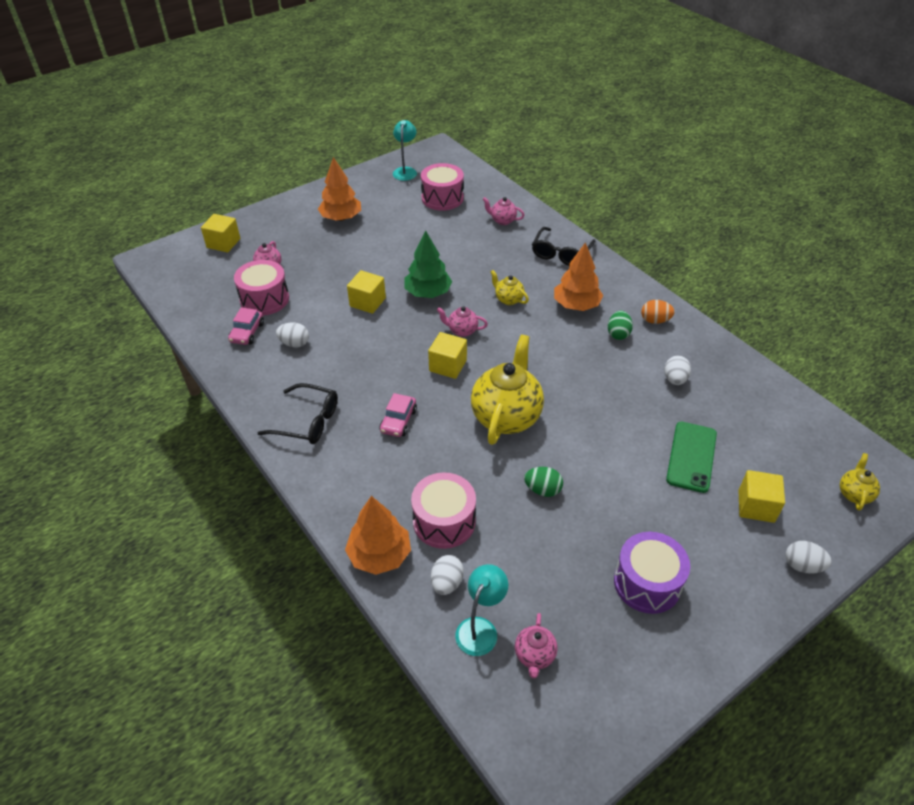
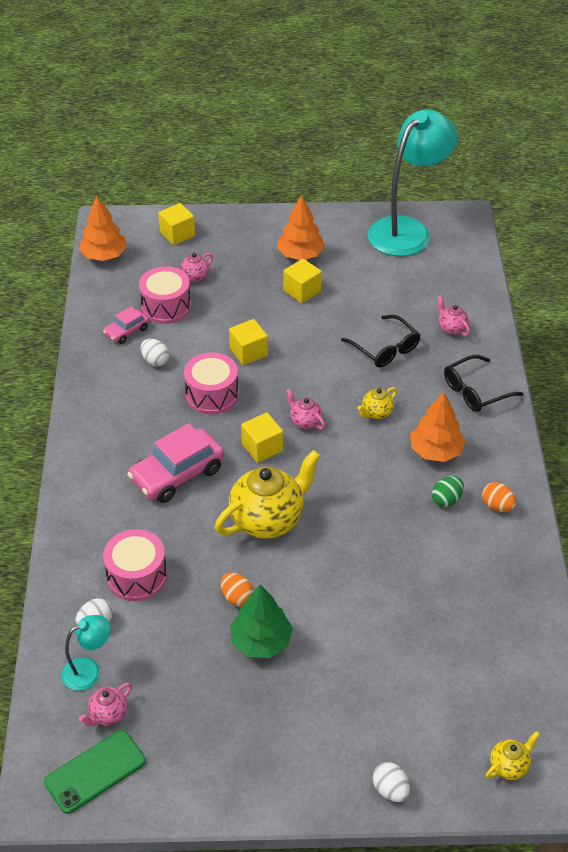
camera: 35 degrees right, 0 degrees up
(307, 421) = (107, 435): black glasses -> black glasses (385, 348)
(379, 555) = (67, 573): orange tree -> orange tree (104, 255)
(398, 421) = (177, 474): pink car -> pink car, size x1.86
(405, 171) = (407, 230): turquoise lamp -> turquoise lamp, size x2.20
(428, 293) = (309, 369): green tree -> green tree (261, 641)
(442, 198) = (415, 276): pink drum -> pink drum (212, 395)
(508, 299) = (376, 413): yellow teapot -> yellow teapot turned 120 degrees counterclockwise
(542, 490) = (237, 597): green egg -> orange egg
(647, 583) = (245, 719): purple drum -> none
(675, 379) = (454, 571): white egg -> none
(691, 456) = (393, 646): green phone -> green phone (95, 771)
(756, 506) = (405, 720): yellow cube -> yellow cube (302, 291)

